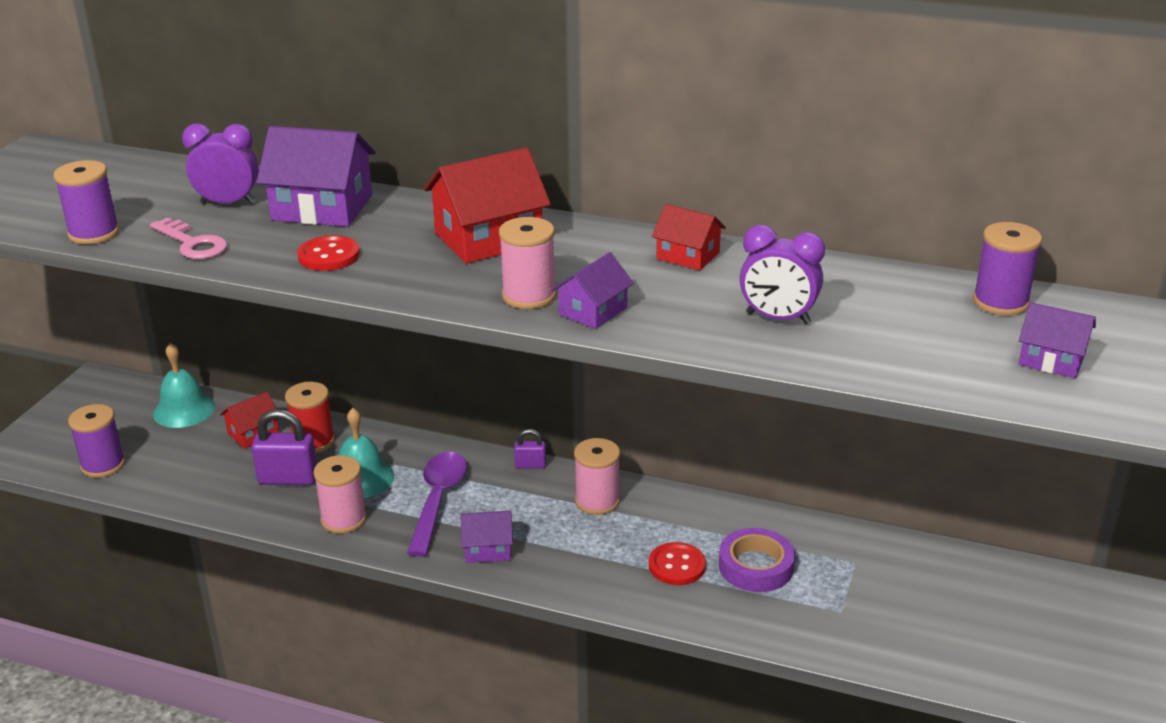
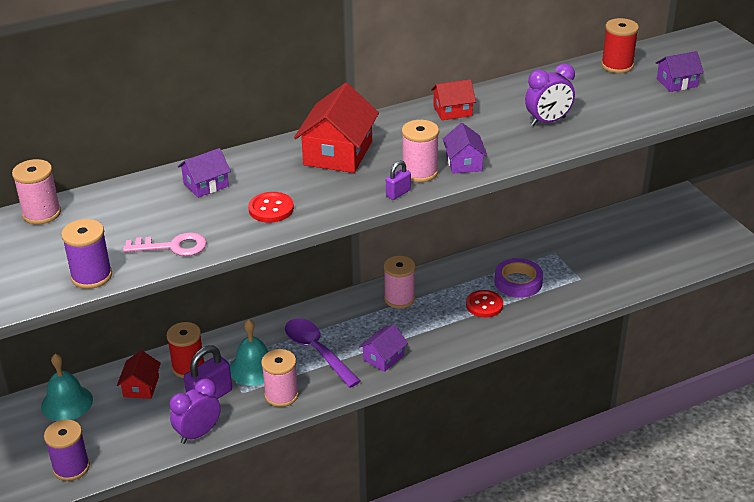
camera: 45 degrees left, 5 degrees up
(164, 167) = (41, 213): none -> pink spool
(228, 203) = (139, 212): purple clock -> purple clock (198, 433)
(322, 208) = (206, 185): purple house -> purple house, size x0.56
(530, 465) = (336, 302): purple padlock -> purple padlock (398, 193)
(1000, 302) = (617, 65): purple spool -> red spool

